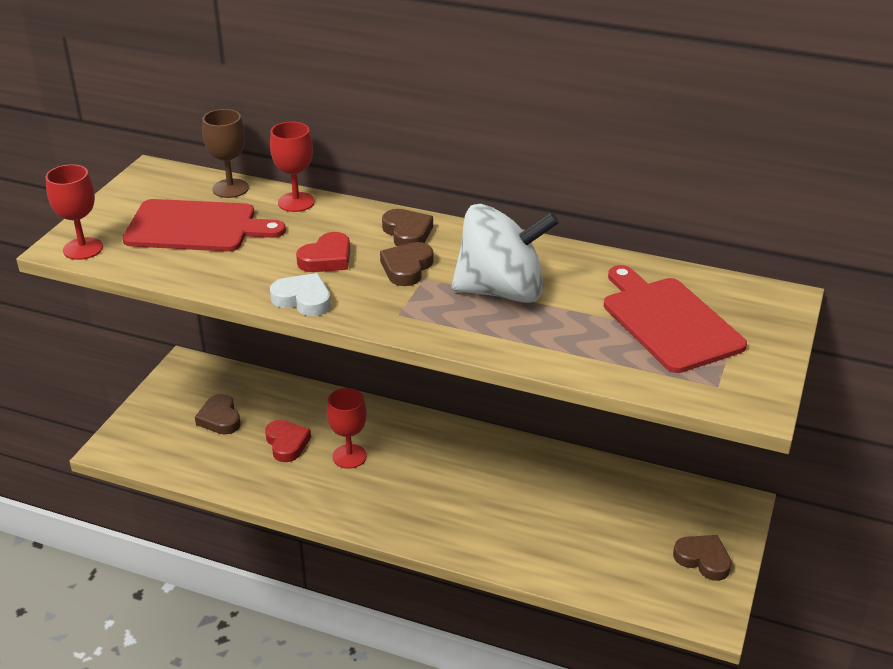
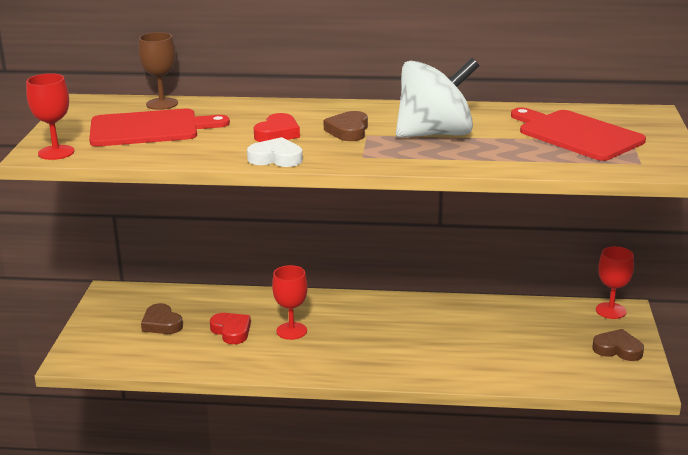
camera: 15 degrees left, 10 degrees down
(296, 202) = (225, 105): red goblet -> red goblet (610, 311)
(407, 233) = (333, 112): brown heart -> none

